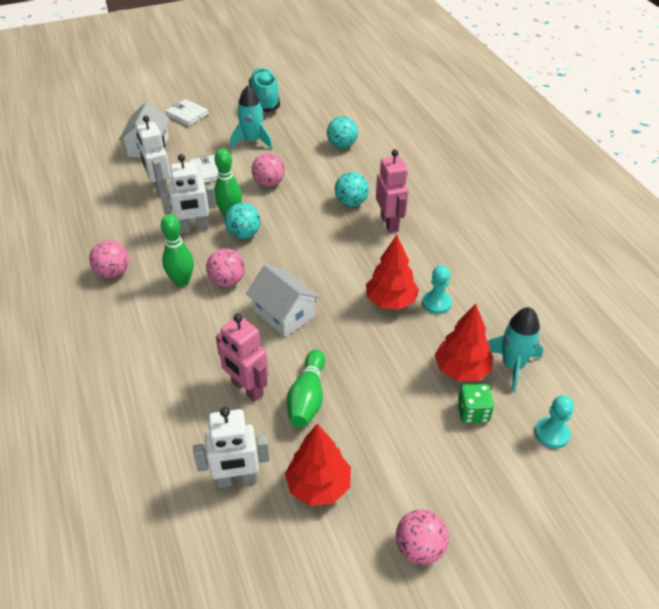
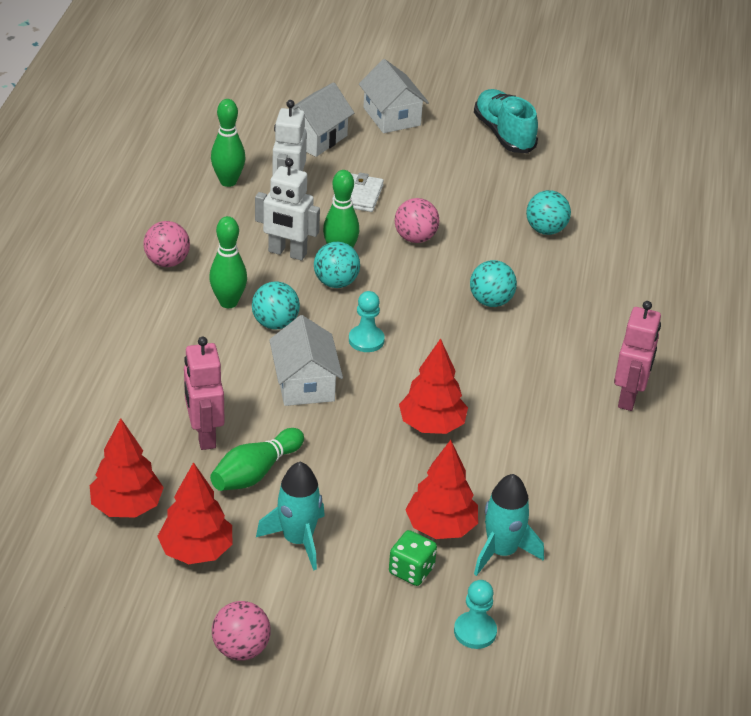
camera: 30 degrees right, 5 degrees down
(112, 198) = (228, 181): none -> green bowling pin
(187, 115) = (391, 116): white wallet -> white house
(227, 281) = (275, 323): pink ball -> turquoise ball
(237, 479) = (127, 506): white robot -> red tree
(252, 141) = (441, 180): turquoise rocket -> turquoise rocket (298, 540)
(265, 99) = (504, 134): turquoise shoe -> turquoise shoe turned 45 degrees counterclockwise
(389, 223) = (514, 344): pink robot -> pink robot (629, 397)
(436, 303) = (481, 451): turquoise pawn -> turquoise pawn (366, 340)

